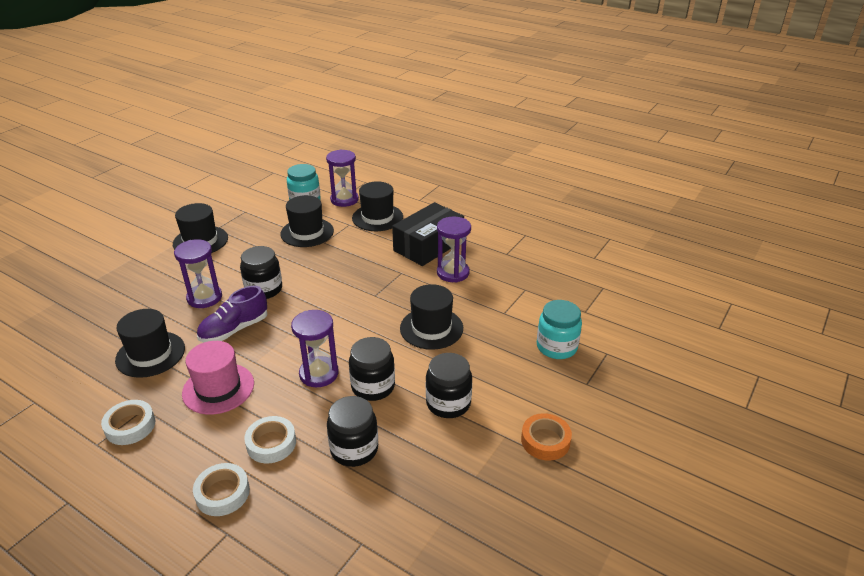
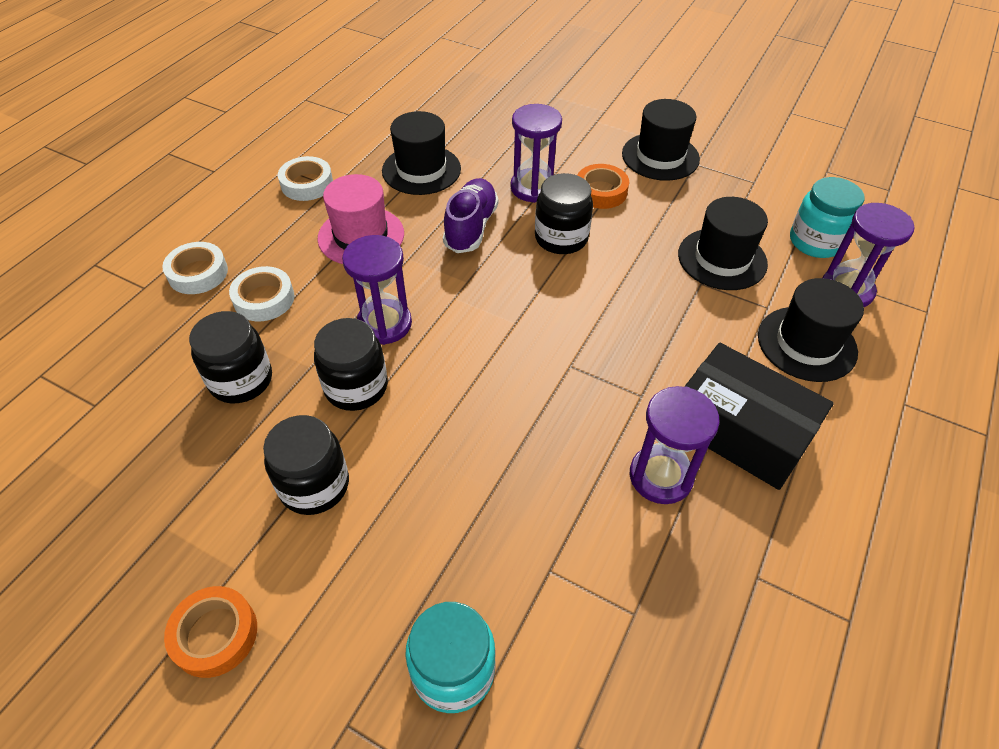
camera: 85 degrees right, 15 degrees up
(224, 269) = (601, 191): none -> orange tape
(234, 329) = (471, 227): purple shoe -> purple shoe turned 60 degrees clockwise
(431, 328) = (493, 451): black hat -> none

